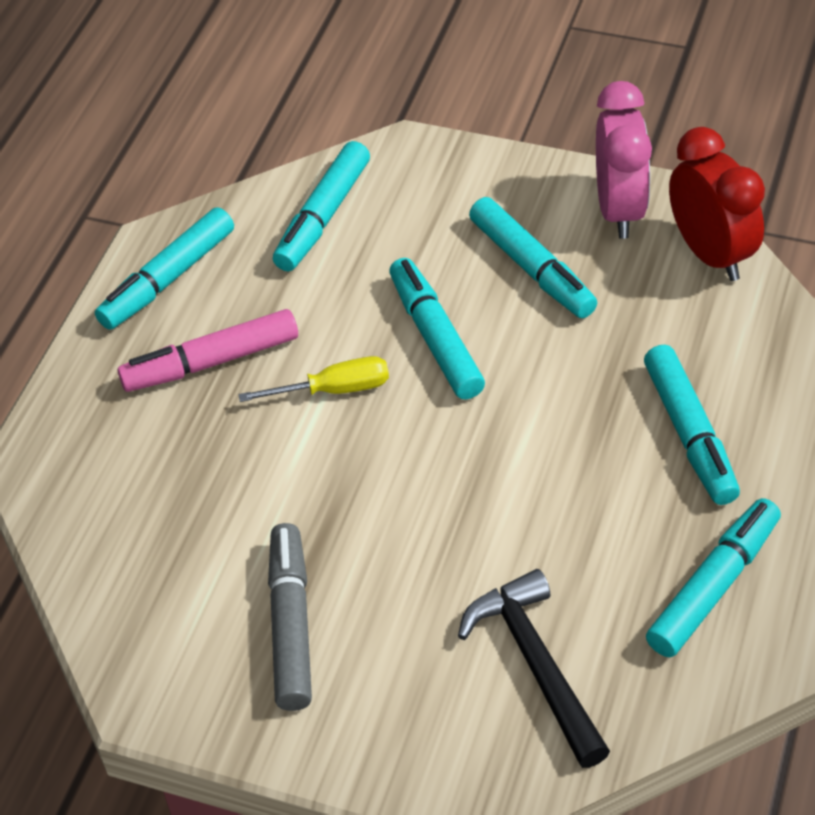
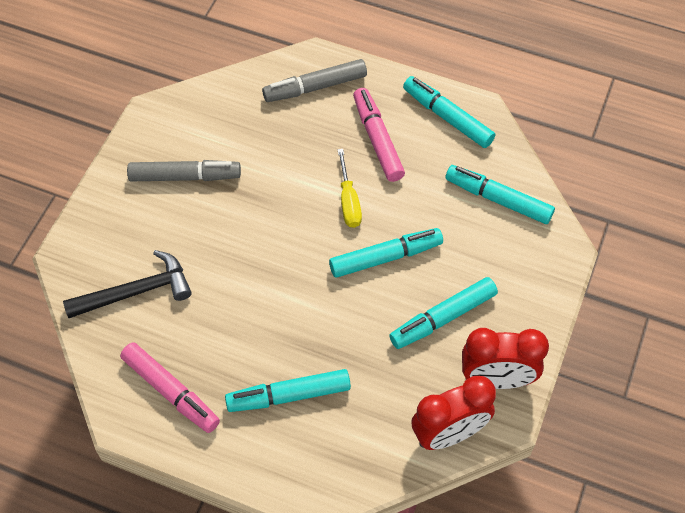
camera: 90 degrees right, 10 degrees up
(96, 453) = (315, 87): none -> grey marker
(619, 210) = (496, 379): pink clock -> red clock
(713, 587) = (170, 391): turquoise marker -> pink marker

